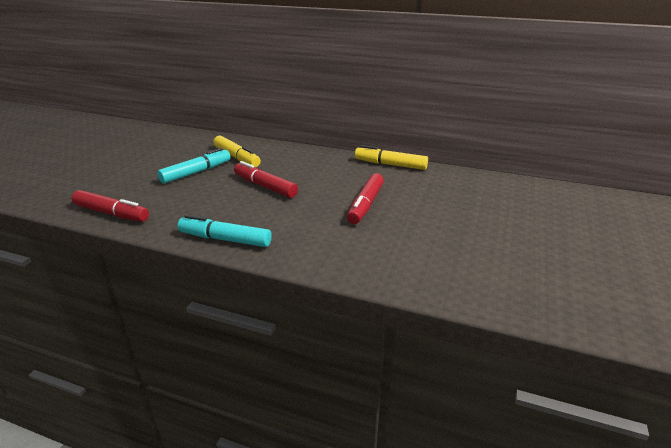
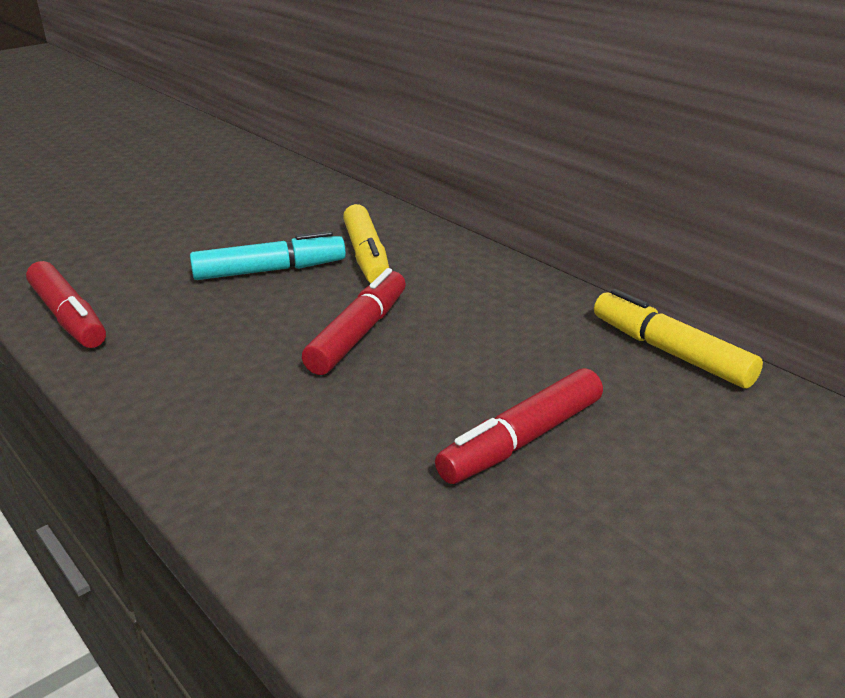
camera: 30 degrees right, 0 degrees up
(225, 239) = (180, 431): turquoise marker -> none
(265, 186) = (358, 334): red marker -> red marker turned 45 degrees clockwise

